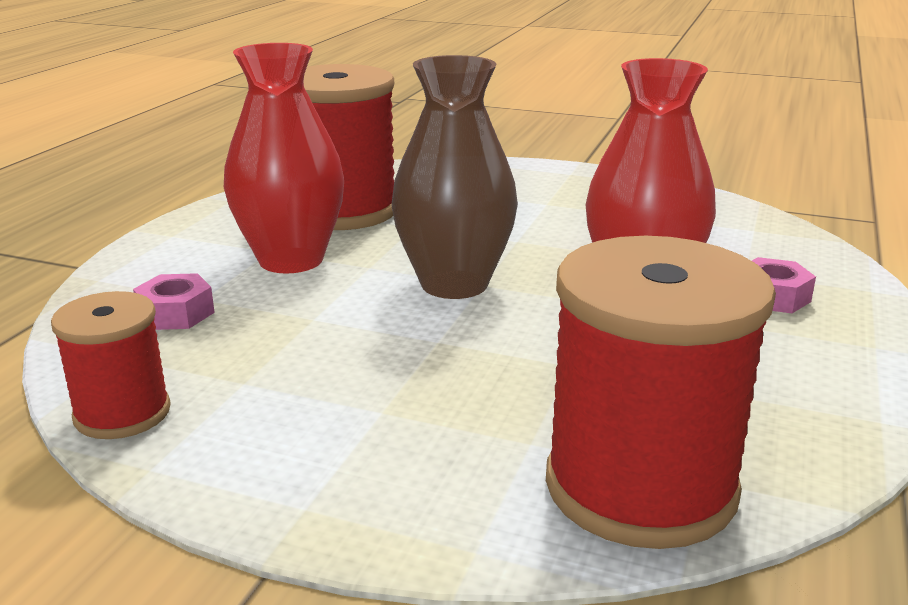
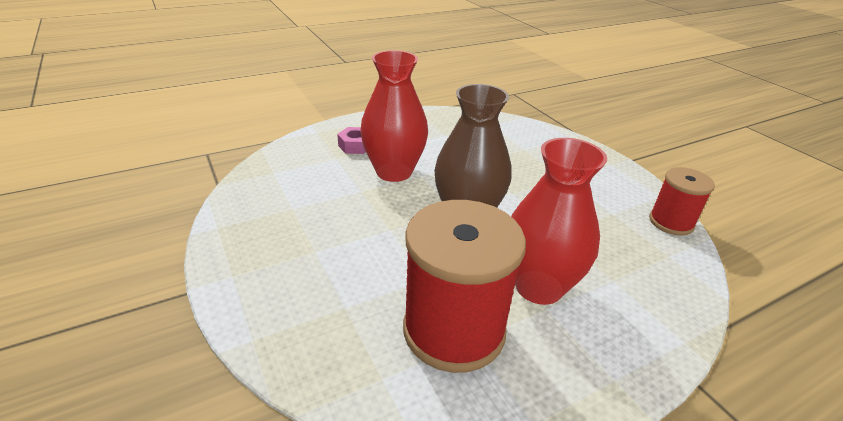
camera: 140 degrees left, 10 degrees up
(176, 313) = (634, 273): pink nut -> none
(640, 486) = (510, 129): red spool -> none

